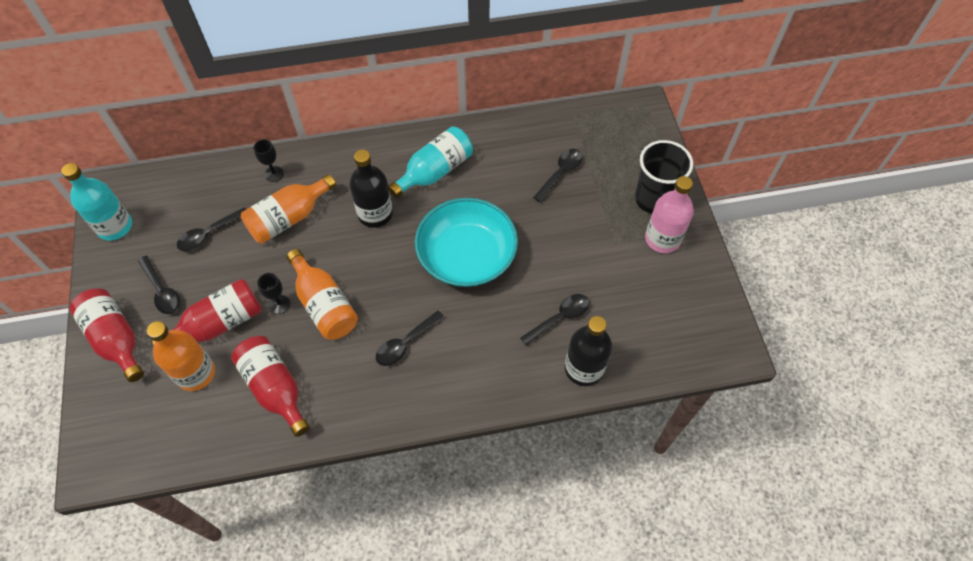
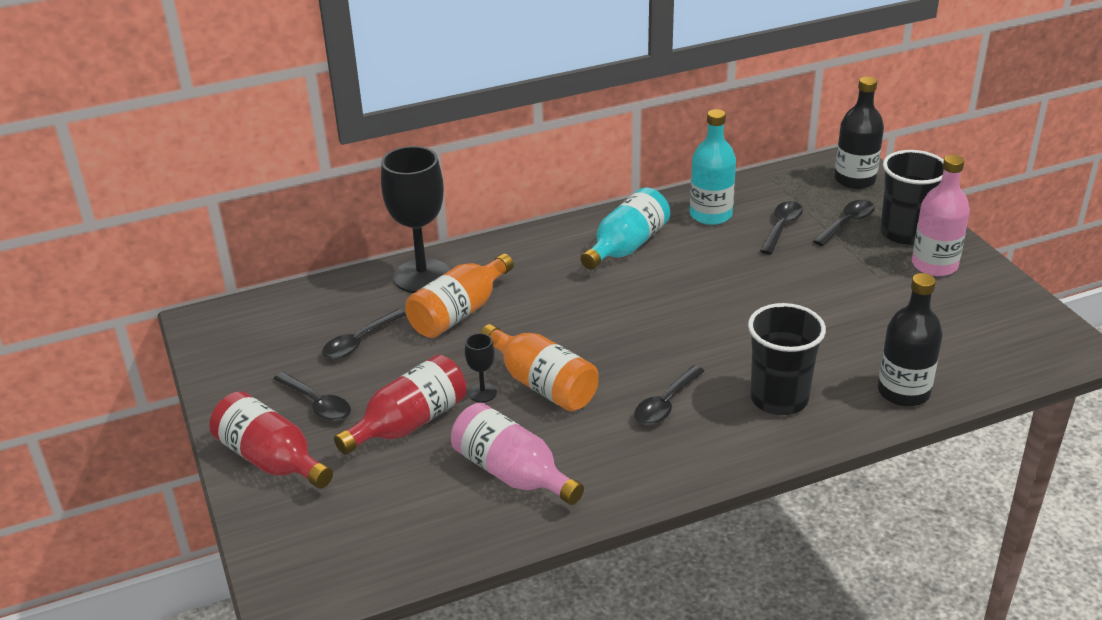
camera: 10 degrees left, 25 degrees down
(115, 226) = (228, 353): turquoise bottle -> turquoise bottle (710, 215)
(196, 373) = (397, 476): orange bottle -> none
(274, 174) = (422, 276): black goblet -> black goblet, size x2.30
(275, 388) = (512, 473): red bottle -> pink bottle
(375, 214) = (569, 293): black bottle -> black bottle (854, 180)
(467, 256) = (704, 314): turquoise bowl -> none
(489, 356) = (779, 399): none -> black cup
(559, 318) = (848, 351): black spoon -> black spoon (847, 223)

